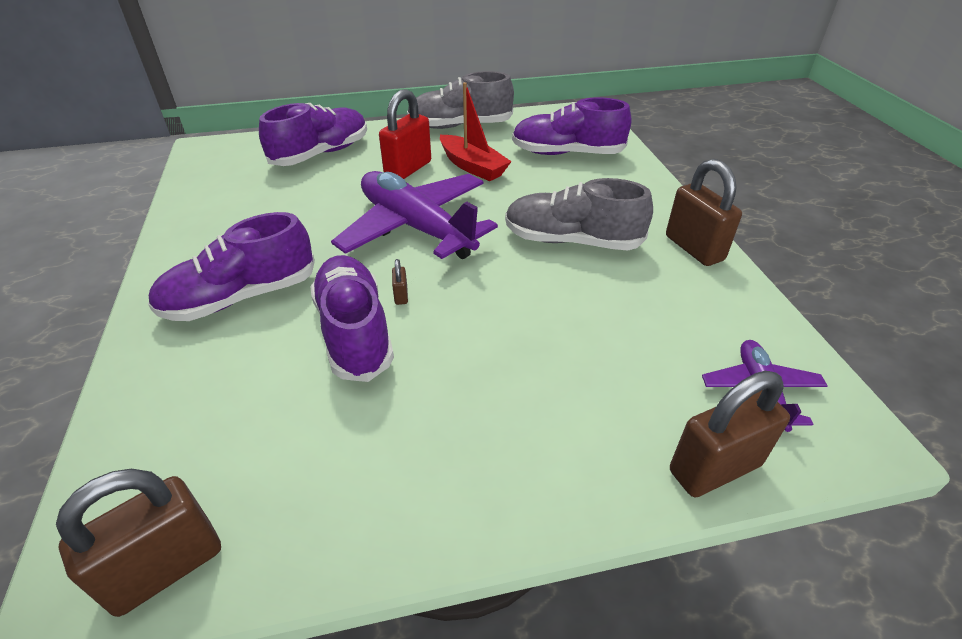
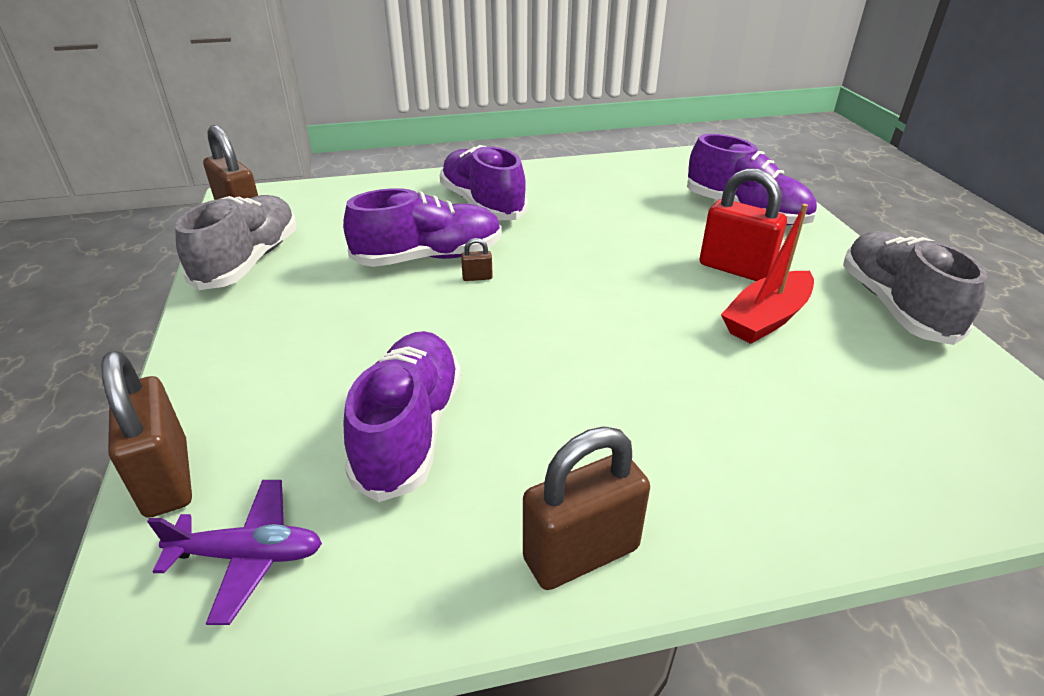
camera: 90 degrees right, 5 degrees down
(416, 227) = (600, 280): purple plane -> none
(567, 153) = (867, 420): purple shoe -> purple shoe (409, 430)
(572, 241) = (587, 404): grey shoe -> grey shoe (249, 261)

